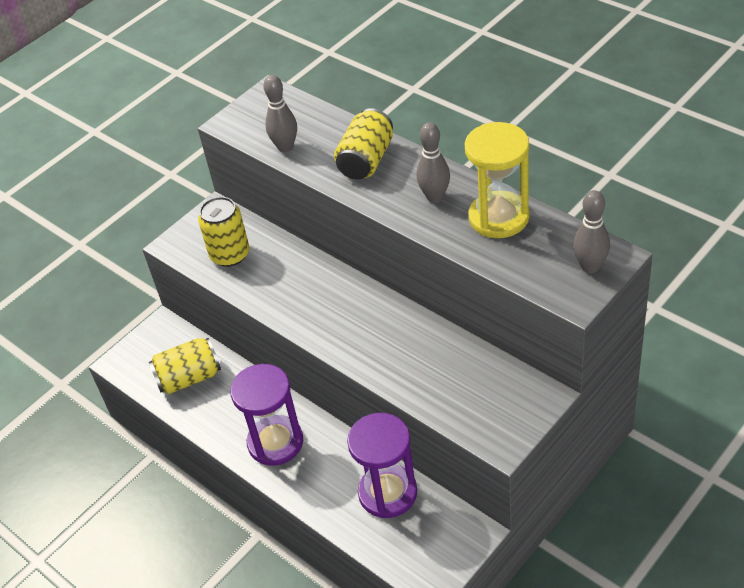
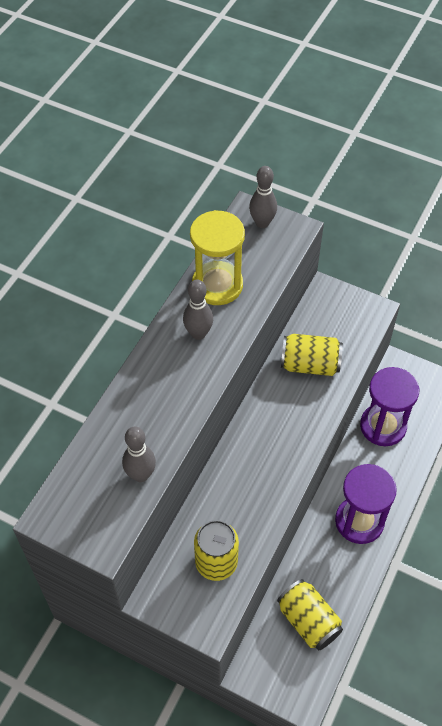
camera: 110 degrees left, 10 degrees up
(366, 160) = (154, 397): yellow can -> yellow can (310, 364)

